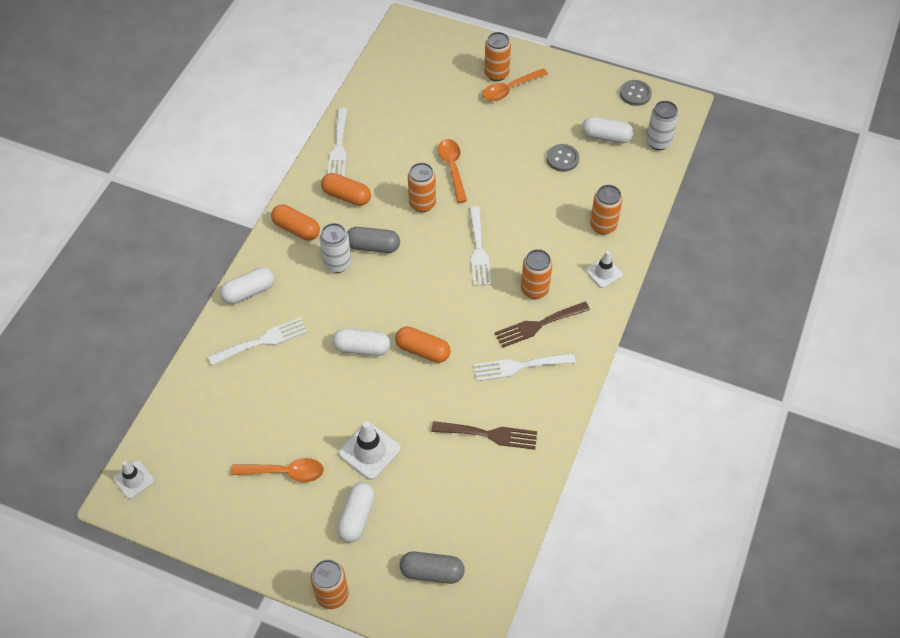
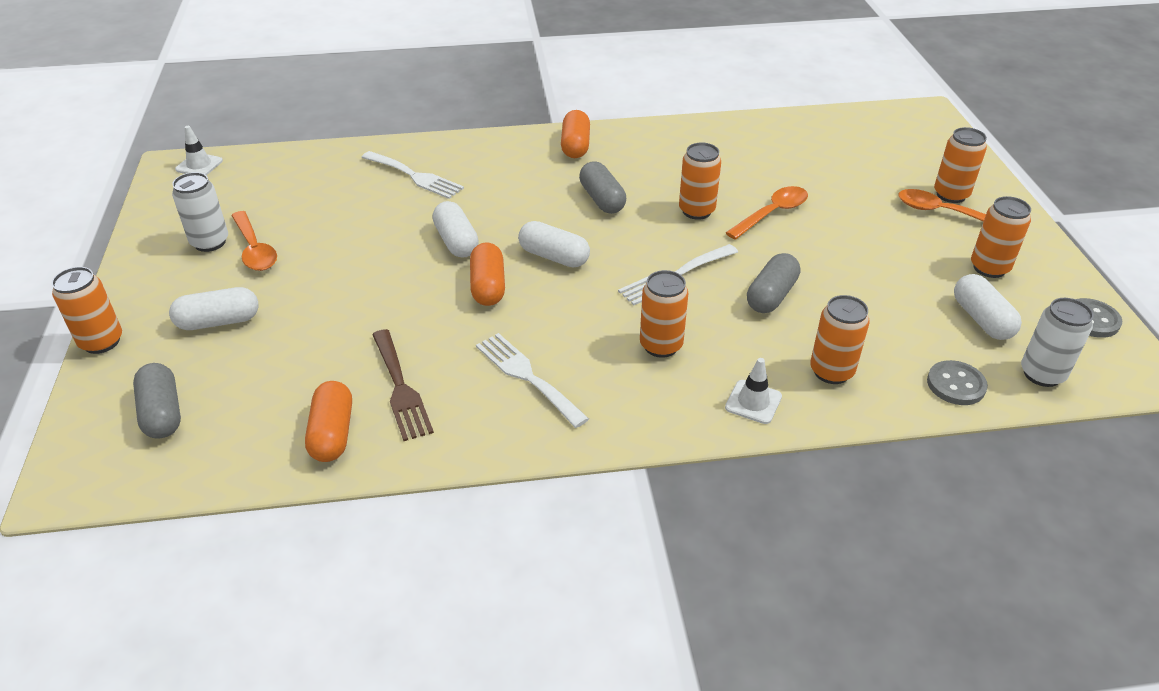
camera: 60 degrees right, 15 degrees down
(249, 292) = (470, 147): white capsule -> white capsule (554, 257)
(337, 263) = (555, 185): white can -> white can (210, 242)
(338, 147) = (708, 132): white fork -> none
(346, 196) = (651, 159): orange capsule -> orange capsule (332, 433)
(369, 451) = (316, 298): white traffic cone -> none
(527, 214) = (771, 296): none -> grey capsule
(538, 325) = (607, 369): brown fork -> none
(562, 159) = (895, 293): grey button -> grey button (956, 385)
(570, 104) = (989, 268): none -> orange can

